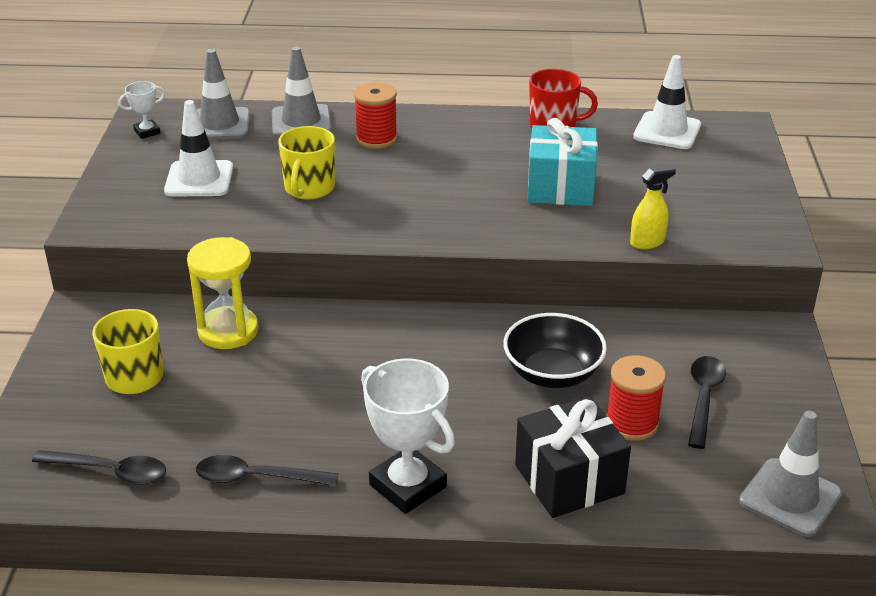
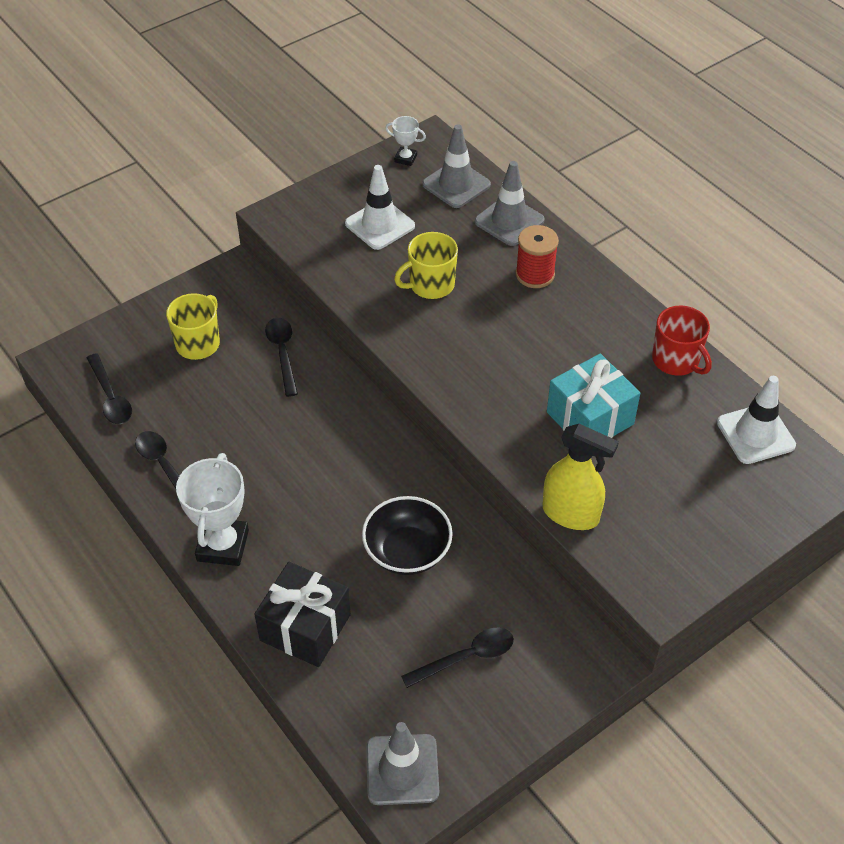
camera: 50 degrees right, 15 degrees up
(228, 331) = (283, 353): yellow hourglass -> black spoon
(632, 423) = (397, 629): red spool -> none
(647, 242) = (571, 514): yellow spray bottle -> yellow spray bottle, size x1.64

